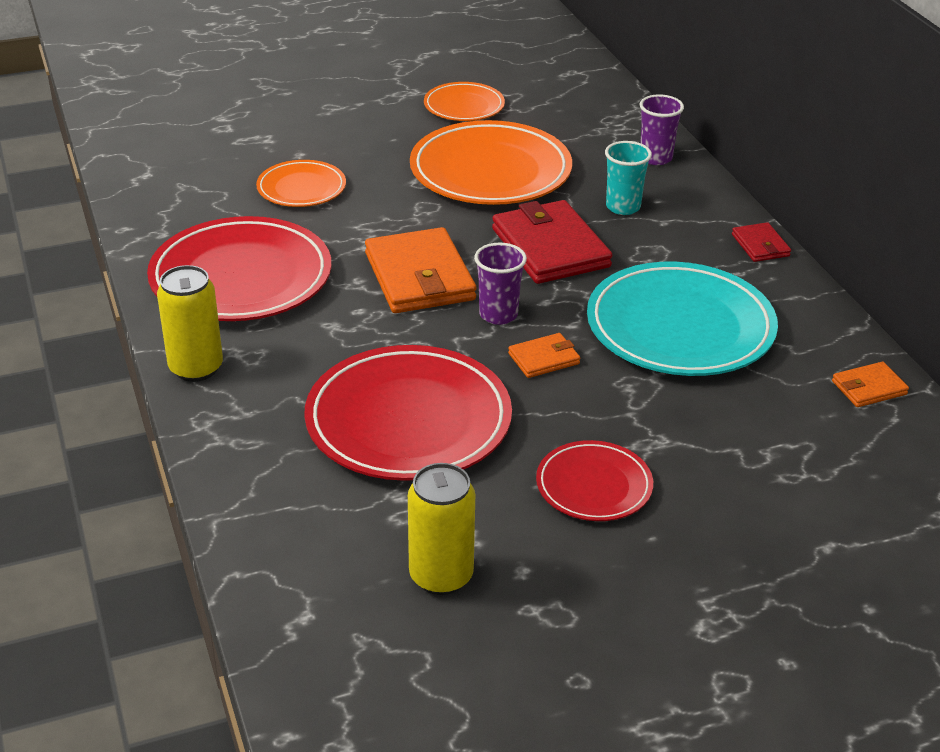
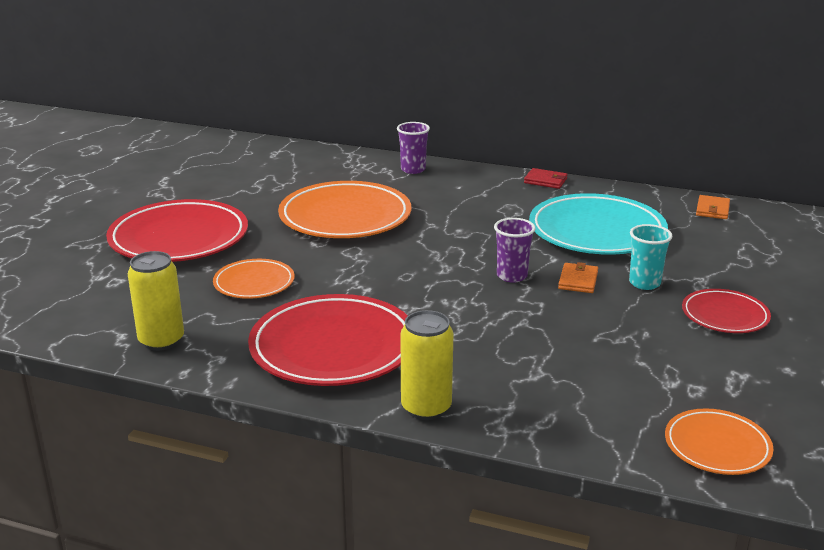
camera: 50 degrees left, 10 degrees down
(408, 421) = (592, 349): red plate -> red plate (179, 238)
(419, 277) = (432, 284): orange wallet -> none
(441, 576) = (770, 399): yellow can -> yellow can (161, 341)
(464, 106) = (252, 195): orange plate -> orange plate (717, 446)
(550, 248) = (461, 233): red wallet -> none
(623, 207) = (450, 197): turquoise cup -> turquoise cup (644, 283)

